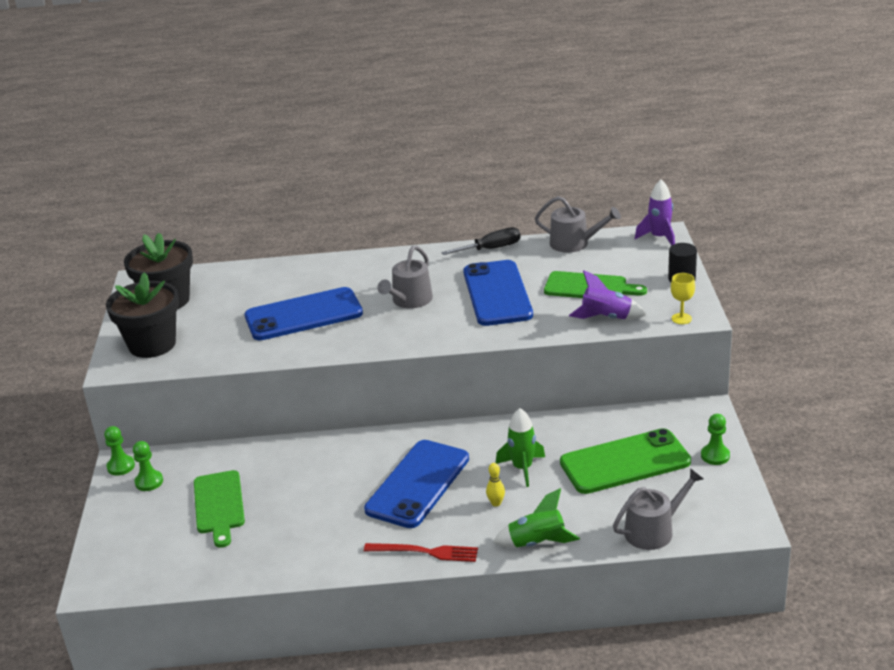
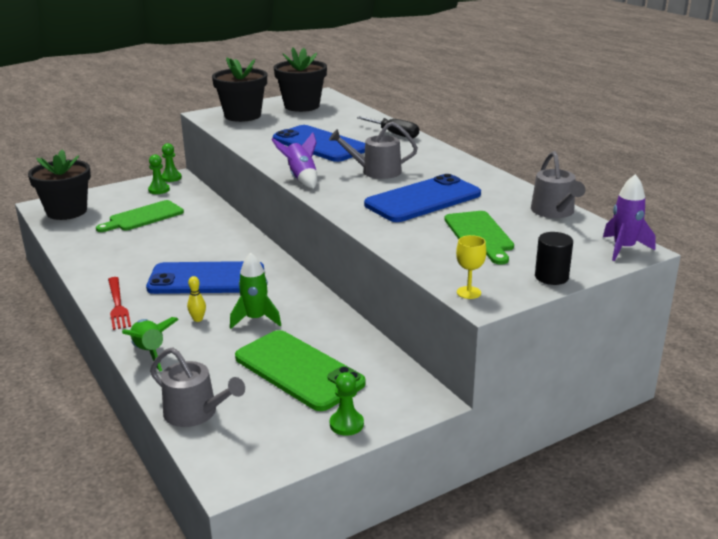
camera: 60 degrees right, 5 degrees down
(137, 566) = (67, 211): none -> black flower pot
(491, 249) = (498, 181): black screwdriver -> black screwdriver (394, 134)
(606, 317) = (431, 254): purple rocket -> purple rocket (301, 178)

